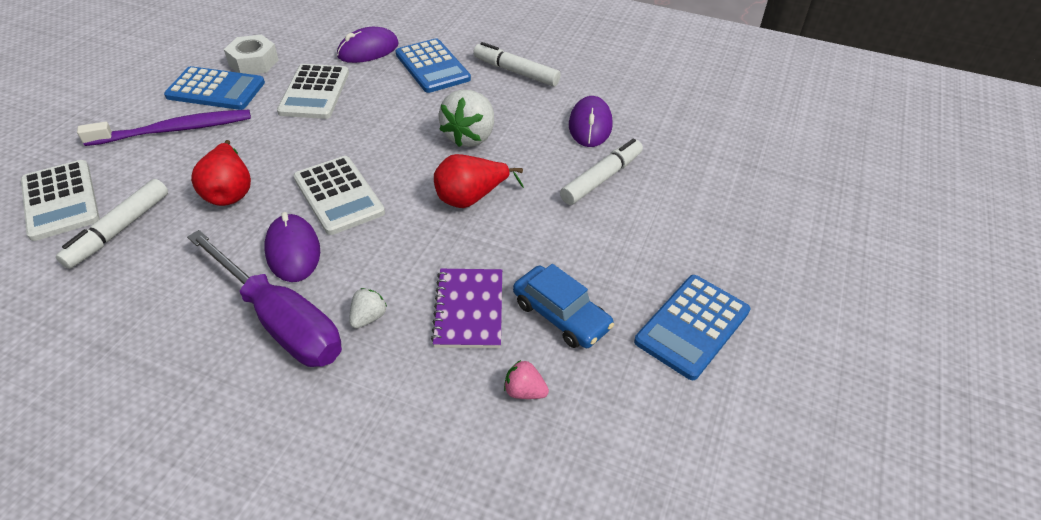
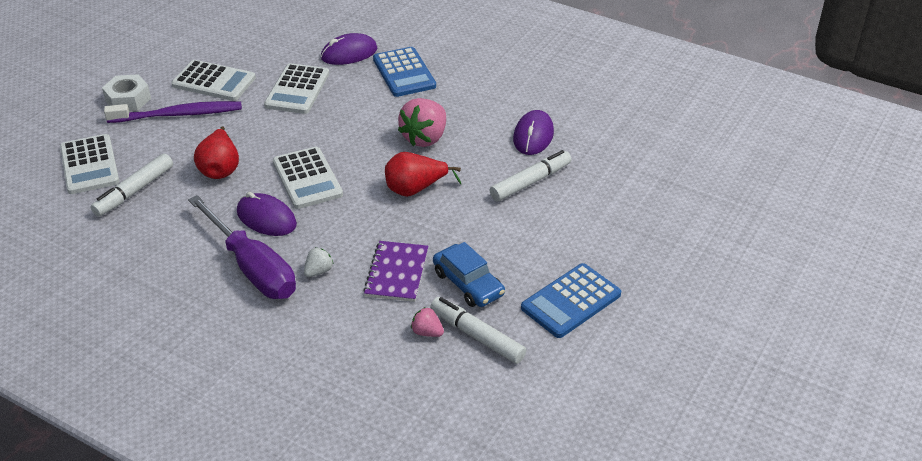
camera: 10 degrees right, 5 degrees down
(216, 90) = (214, 82): blue calculator -> white calculator
(254, 62) = (247, 59): white nut -> white nut (128, 100)
(293, 251) = (266, 218): purple mouse -> purple mouse turned 45 degrees counterclockwise
(470, 137) = (425, 138): white strawberry -> pink strawberry
(516, 72) = (478, 82): white marker -> white marker (477, 336)

